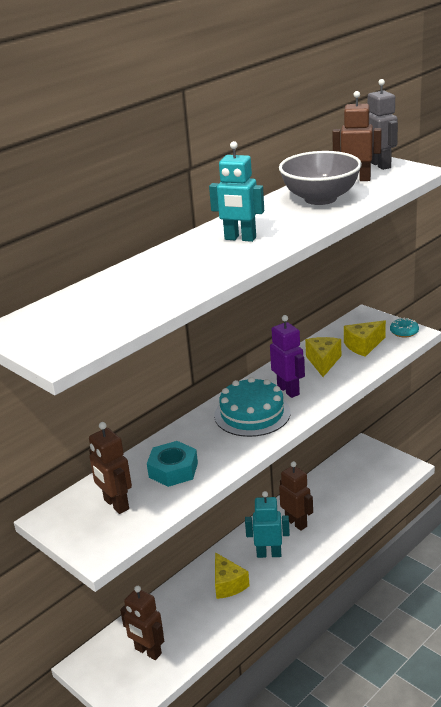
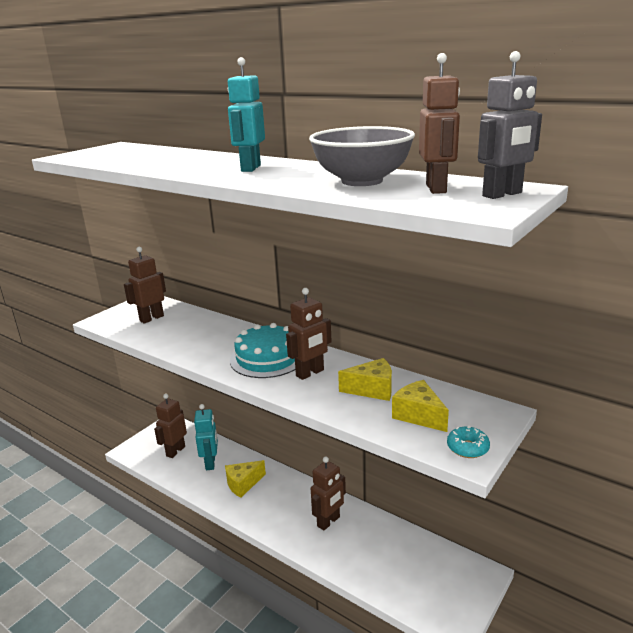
camera: 80 degrees right, 5 degrees down
(173, 470) = (188, 333): turquoise nut -> none
(269, 554) = (282, 506): turquoise robot -> turquoise robot (210, 463)
(288, 390) = (310, 373): purple robot -> brown robot

